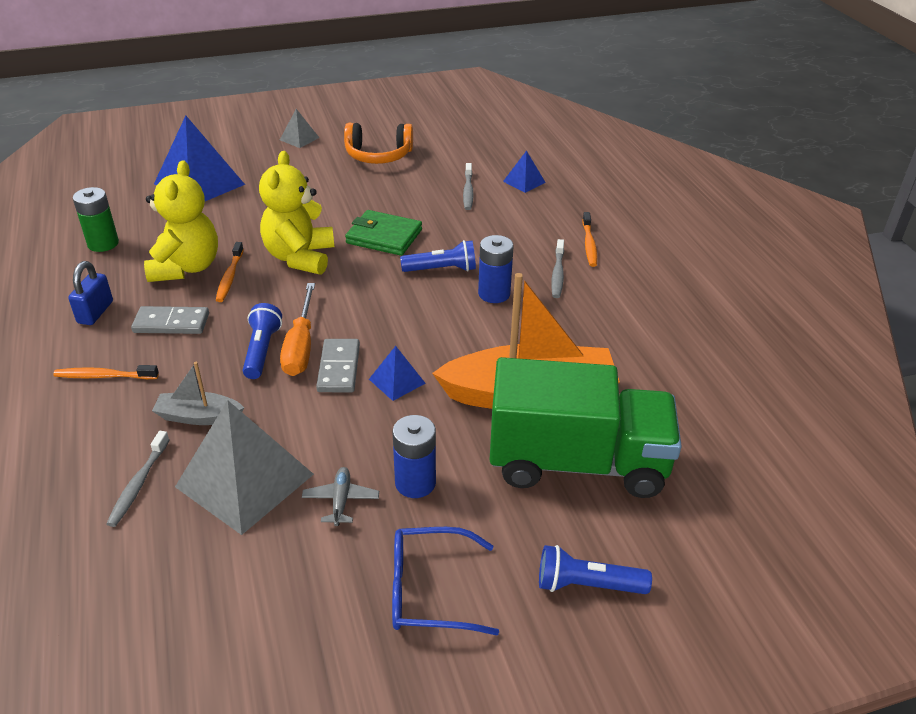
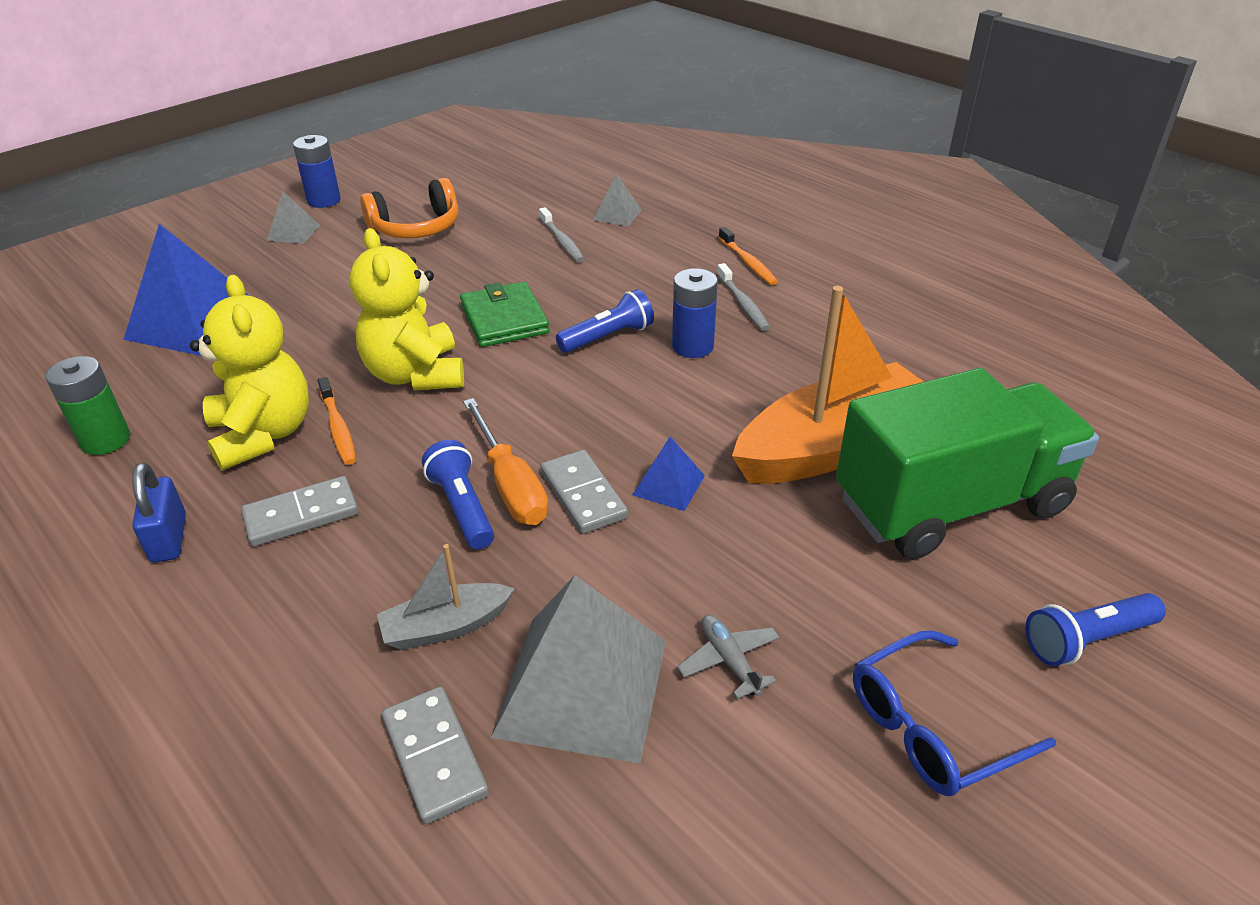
camera: 25 degrees left, 0 degrees up
(104, 376) = (255, 623): orange toothbrush -> none
(139, 484) = (434, 756): grey toothbrush -> grey domino
(384, 236) = (504, 319): green wallet -> green wallet turned 75 degrees clockwise
(415, 483) = (798, 600): blue battery -> blue battery (324, 200)
(524, 181) = (617, 215): blue pyramid -> grey pyramid

